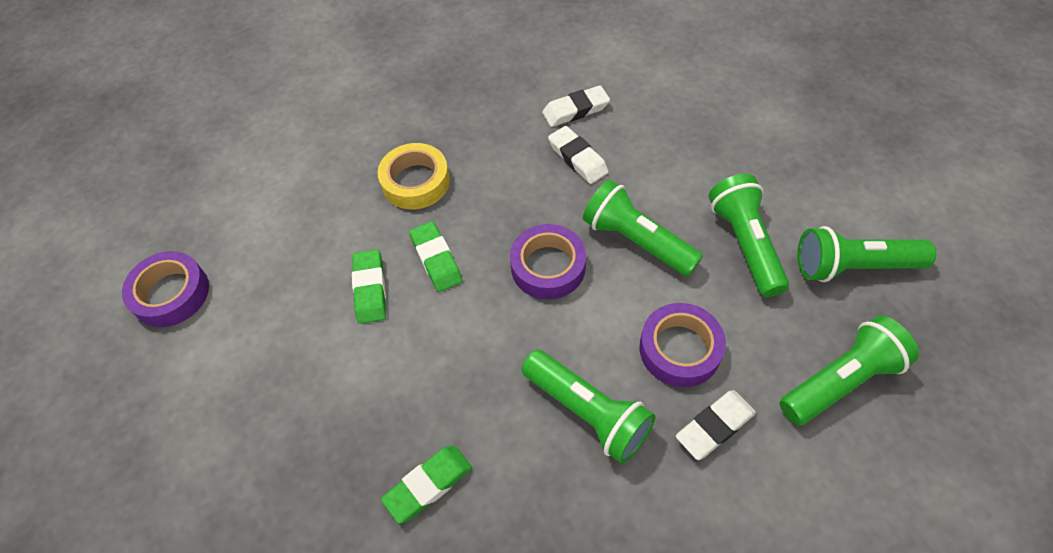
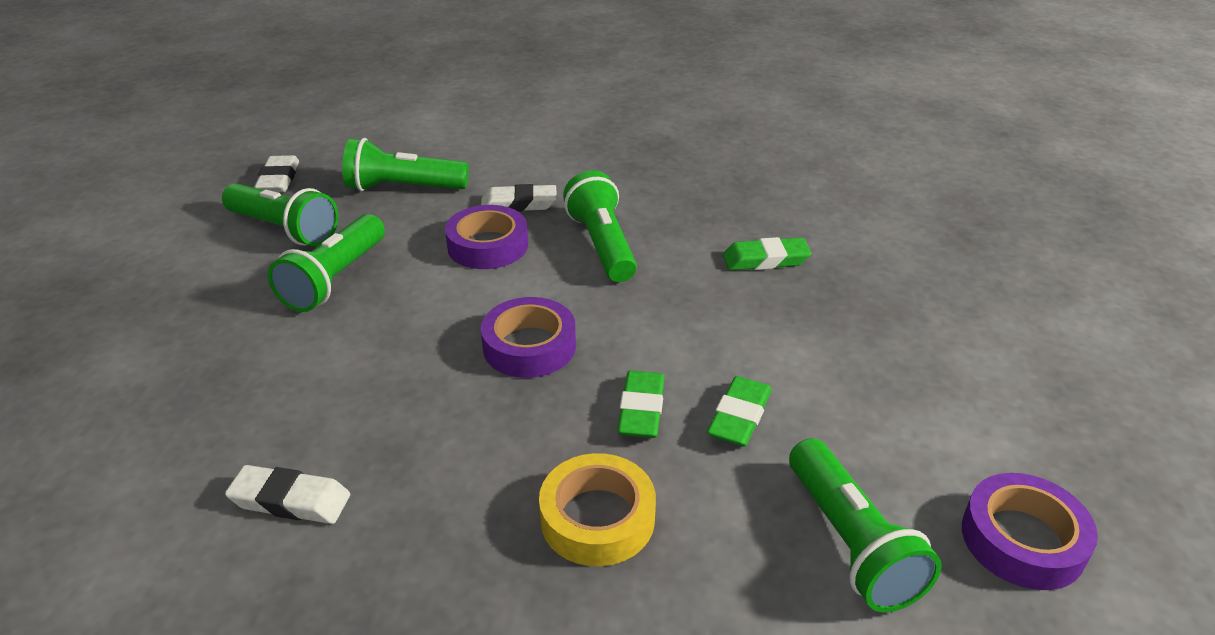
camera: 150 degrees left, 20 degrees down
(577, 158) = (371, 434): white eraser -> white eraser (279, 179)
(636, 241) = (421, 325): green flashlight -> green flashlight (850, 543)

